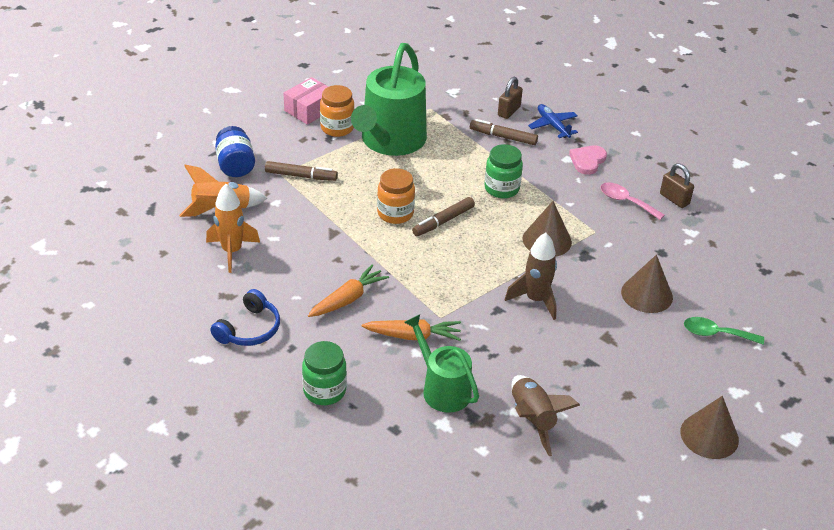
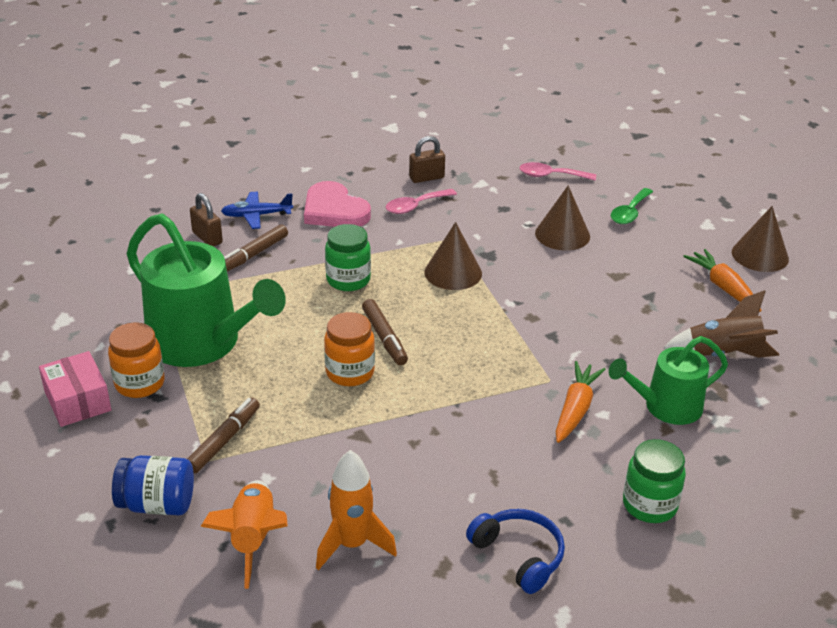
camera: 70 degrees left, 5 degrees down
(348, 299) = (493, 449): orange carrot -> orange carrot (723, 287)
(535, 300) = (546, 305): brown rocket -> none
(587, 161) = (334, 210): pink heart -> pink heart, size x1.53
(739, 273) = (551, 176): none -> pink spoon

